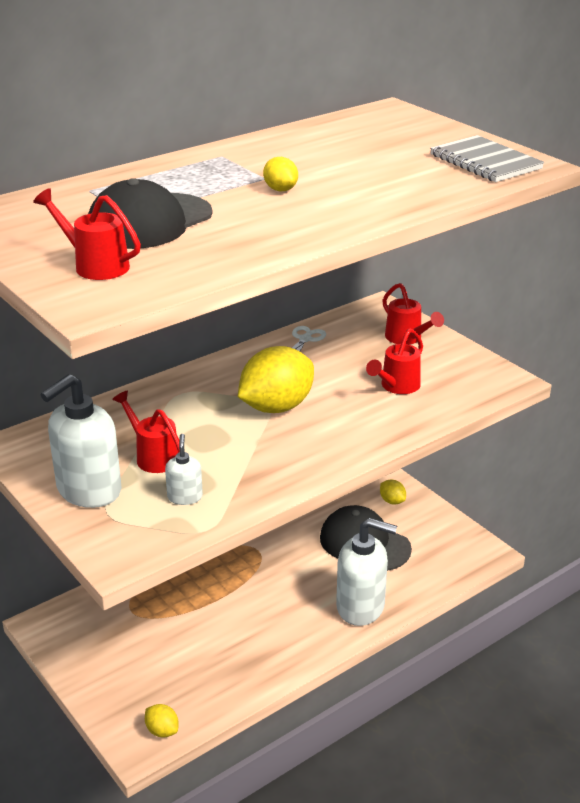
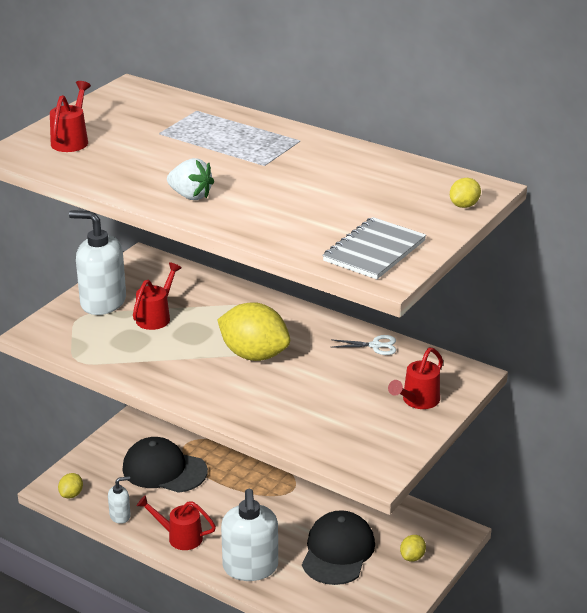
camera: 70 degrees right, 0 degrees up
(149, 222) = (151, 141): black cap -> black cap (164, 470)
(185, 497) = (112, 342): white soap dispenser -> white soap dispenser (120, 516)
(280, 190) = (243, 174): yellow lemon -> yellow lemon (464, 205)
(311, 219) = (190, 196): none -> white strawberry
(397, 386) = (325, 410): red watering can -> red watering can (180, 537)

